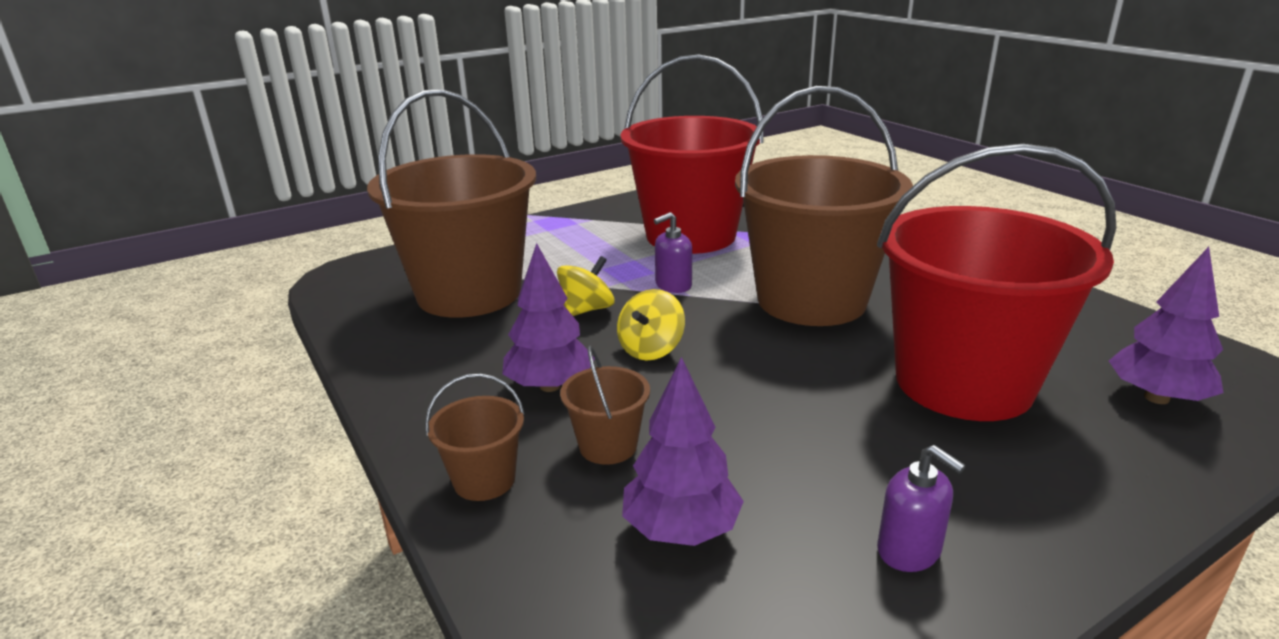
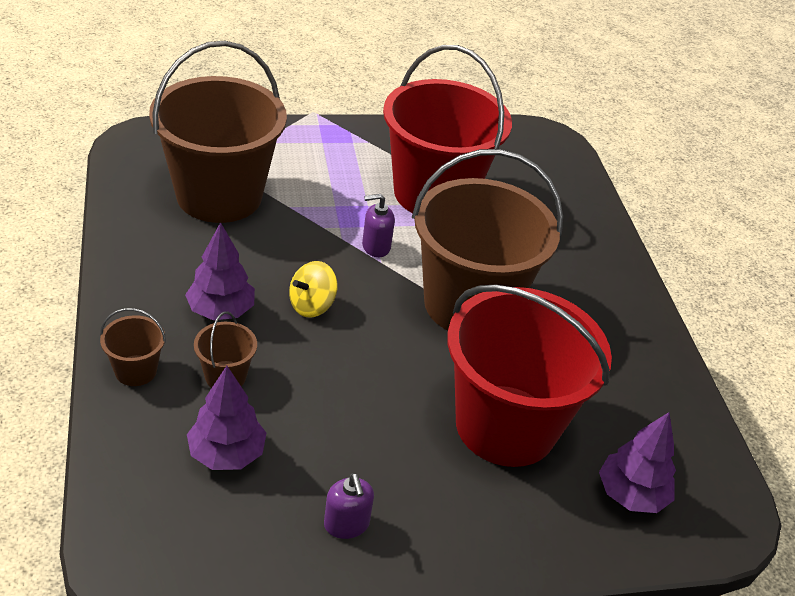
camera: 15 degrees right, 15 degrees up
(587, 310) = (293, 247): yellow spinning top -> none

